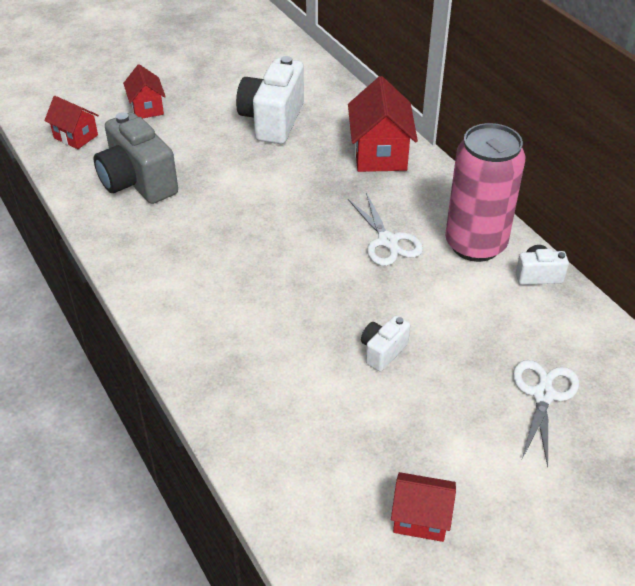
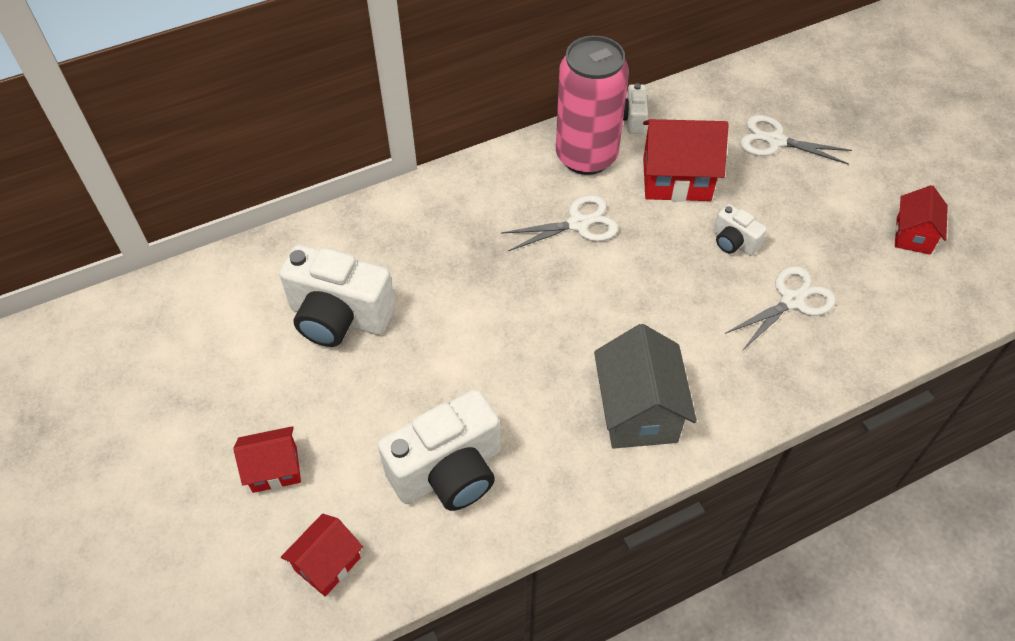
camera: 85 degrees left, 10 degrees up
(137, 182) = (448, 472): grey camera -> white camera
(185, 281) = (638, 411): none -> grey house
(311, 394) = (792, 301): none -> white scissors
(379, 153) = (426, 216): red house -> red house (676, 179)

